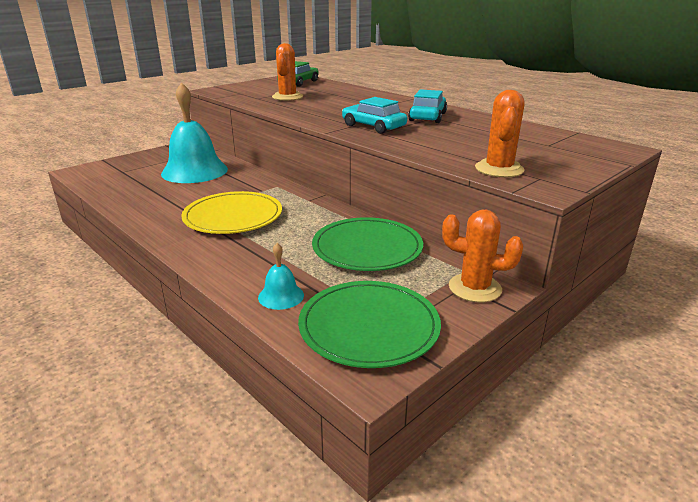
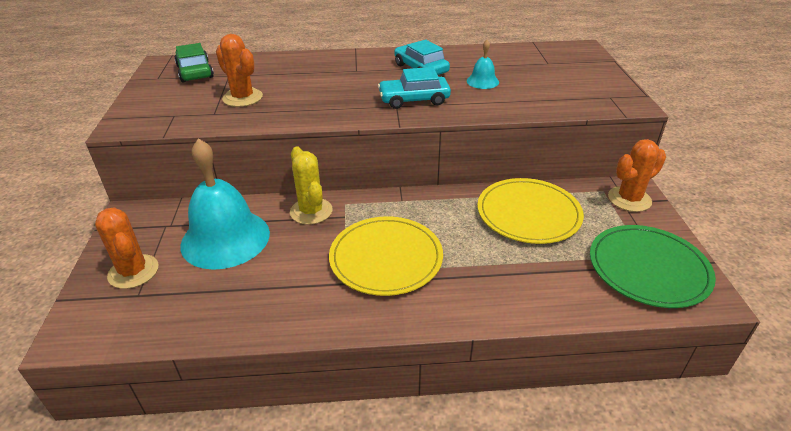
camera: 50 degrees left, 10 degrees up
(253, 180) = (311, 211): none -> yellow cactus
(281, 296) = (571, 292): turquoise bell -> turquoise bell (482, 81)
(367, 248) = (528, 213): green plate -> yellow plate
(499, 169) = (579, 101): orange cactus -> orange cactus (133, 272)

